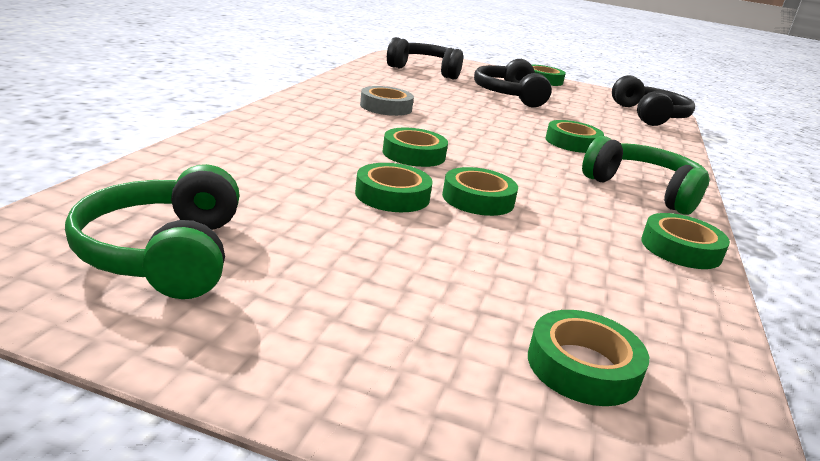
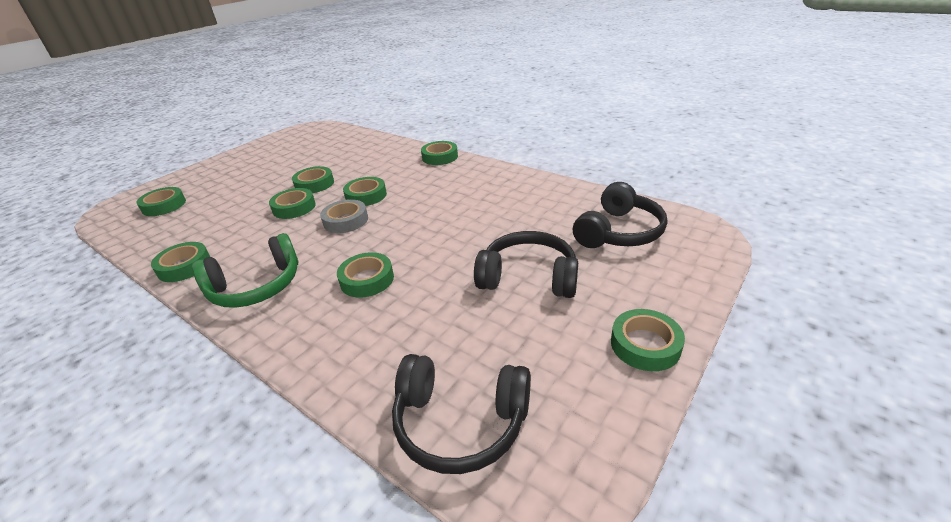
camera: 115 degrees right, 10 degrees up
(164, 254) = (298, 144): green headphones -> none
(270, 116) = (440, 157): none -> green tape
(386, 107) = (466, 195): grey tape -> grey tape (346, 220)

